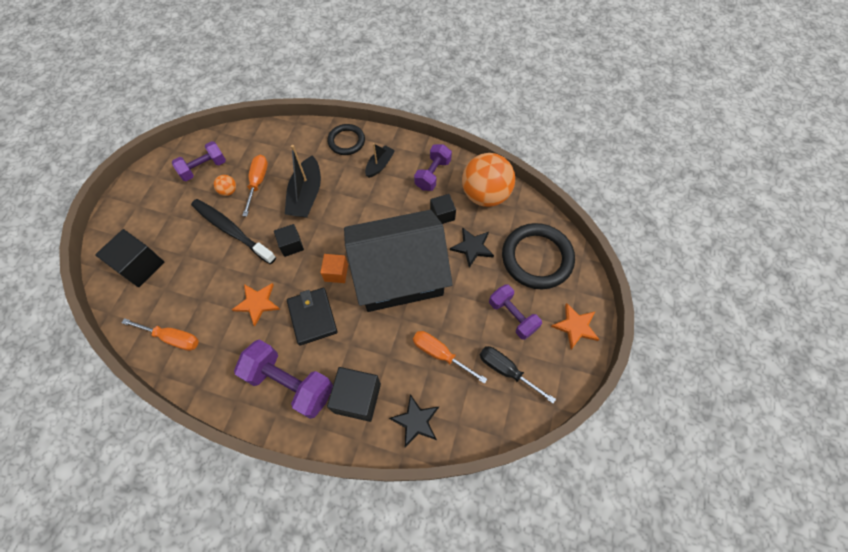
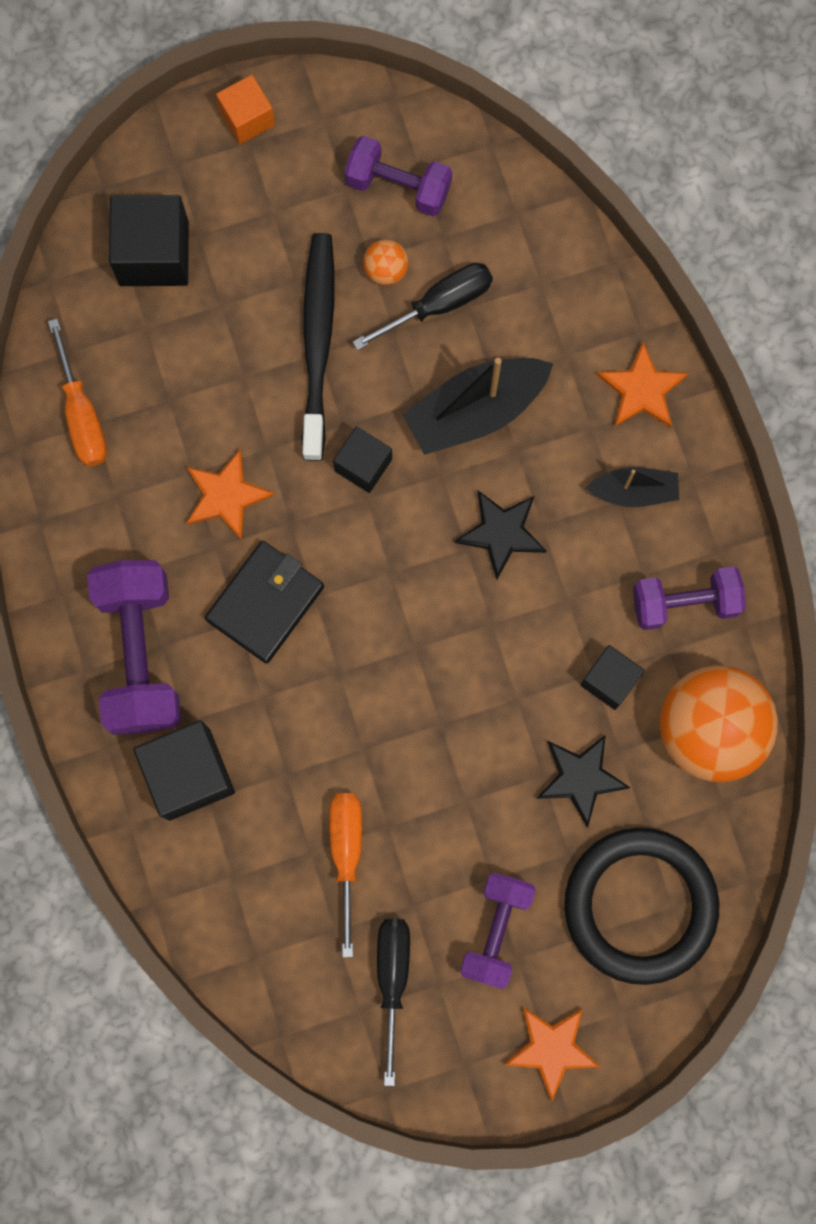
camera: 55 degrees right, 15 degrees up
(258, 183) = (438, 305): orange screwdriver -> black screwdriver
(336, 273) = (367, 580): orange cube -> orange cube (247, 118)
(346, 141) = (642, 389): black ring -> orange star
(399, 274) = (438, 687): black house -> none
(416, 421) = (215, 888): black star -> black star (501, 533)

